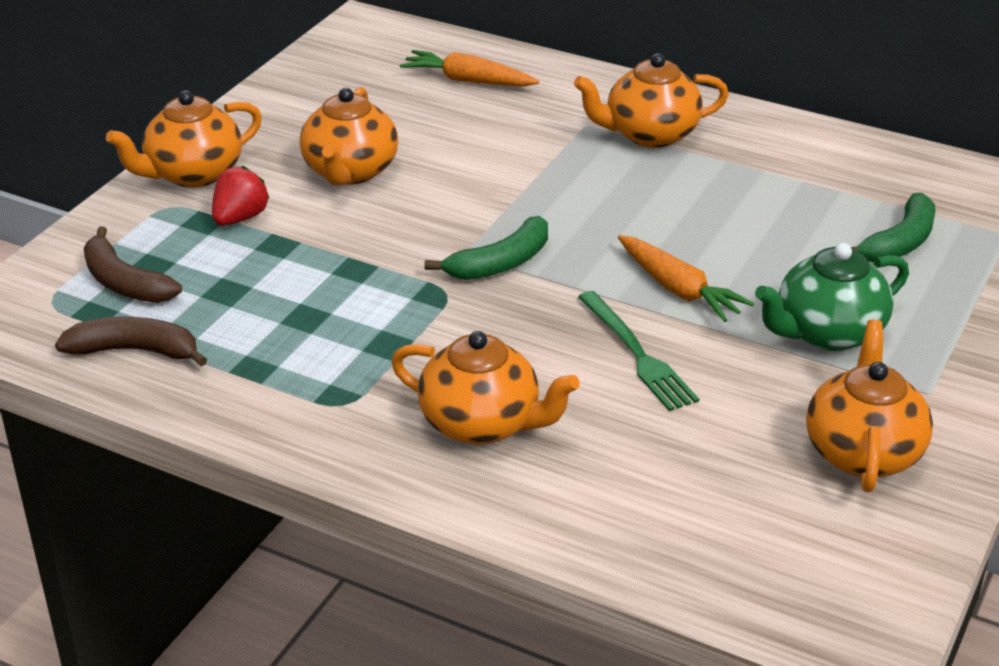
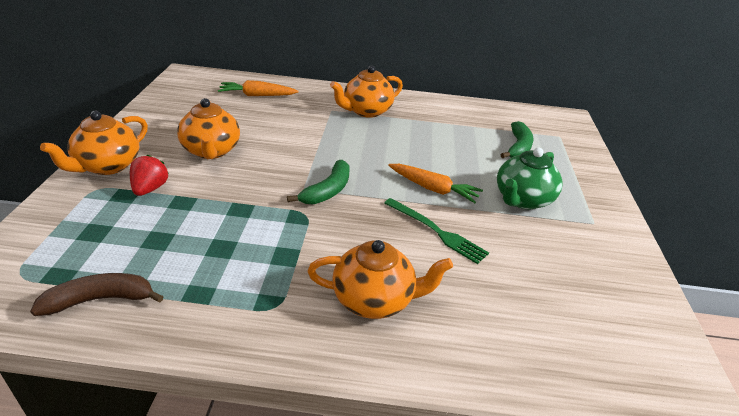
camera: 25 degrees left, 0 degrees up
(124, 282) = (77, 247): brown banana -> none
(863, 451) = (591, 265): orange teapot -> none

